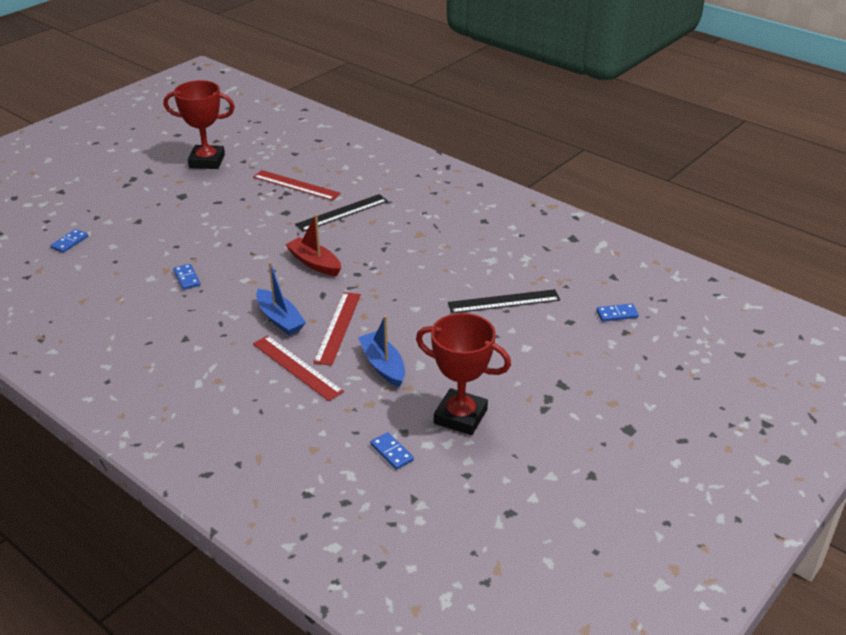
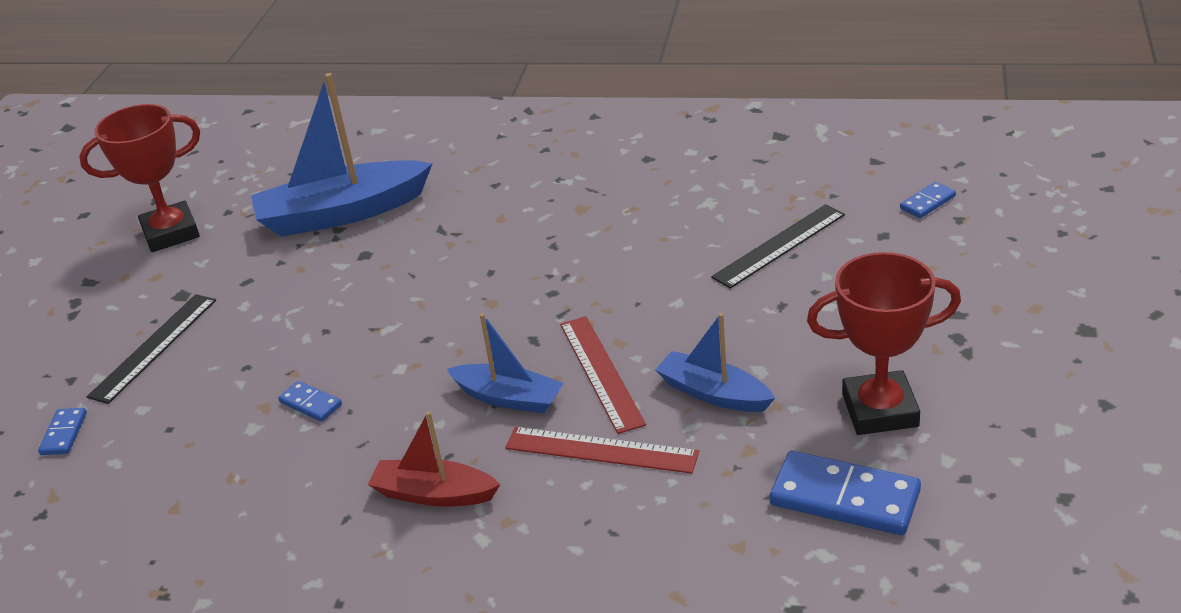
camera: 25 degrees left, 0 degrees up
(296, 185) = (342, 213): red ruler -> blue boat
(314, 263) = (478, 304): red boat -> red boat (434, 494)
(342, 212) = (446, 223): black ruler -> black ruler (153, 347)
(391, 452) = (844, 498): blue domino -> blue domino, size x1.97

